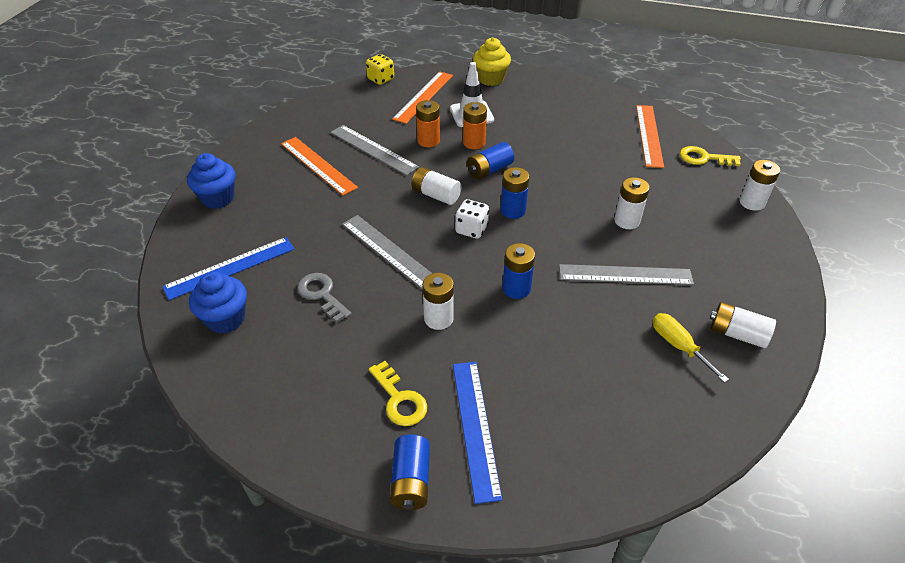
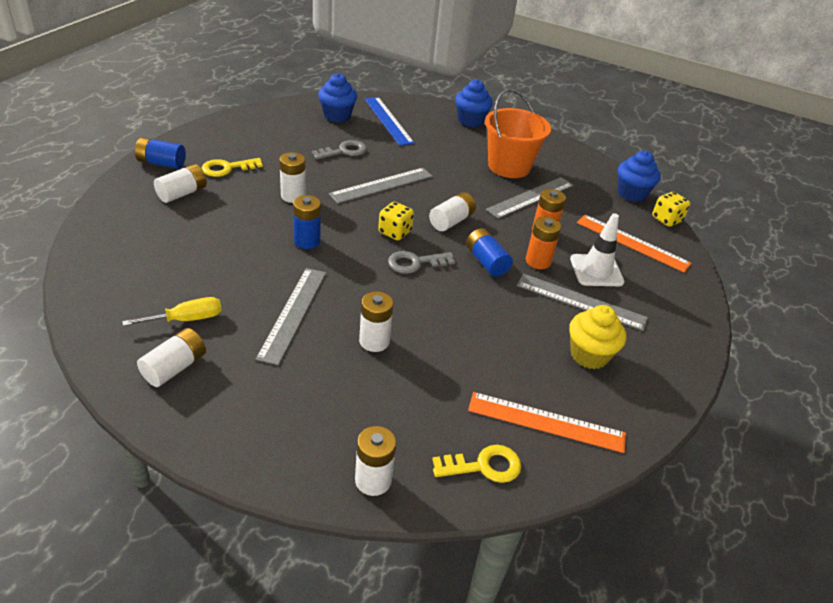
camera: 95 degrees right, 5 degrees down
(318, 165) = (509, 166): orange ruler -> orange bucket
(345, 94) = (631, 194): none -> blue cupcake
(471, 229) = (395, 232): white dice -> yellow dice
(475, 427) = (182, 193): blue ruler -> white battery
(491, 79) = (681, 302): yellow cupcake -> yellow cupcake (589, 355)
(513, 210) = (415, 263): blue battery -> grey key
(515, 121) = (581, 301): none -> grey ruler
(704, 158) = (484, 466): yellow key -> yellow key turned 60 degrees clockwise

